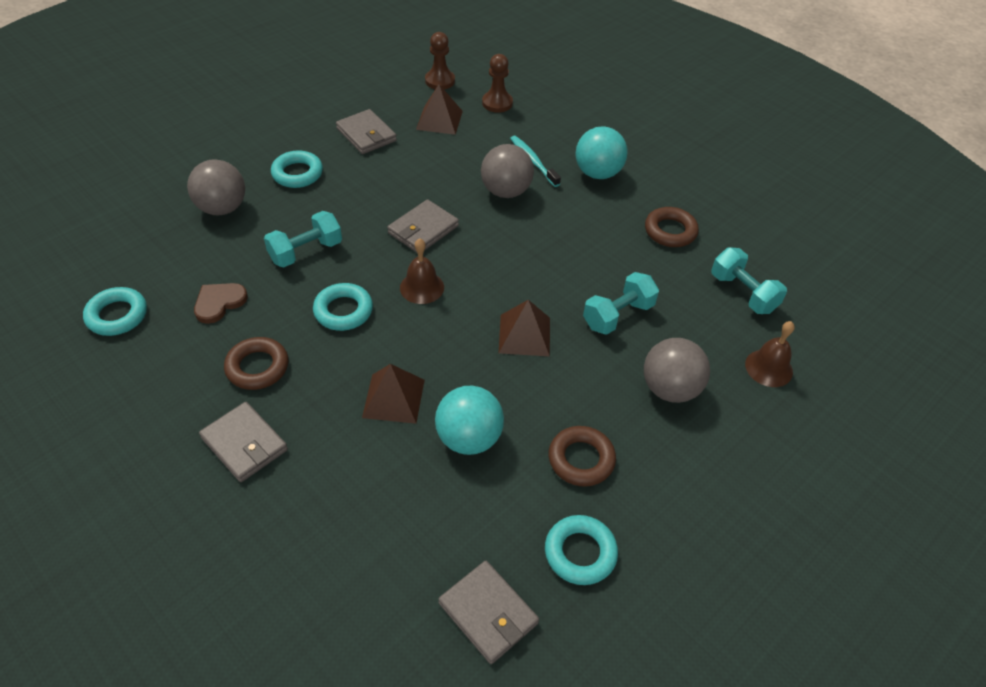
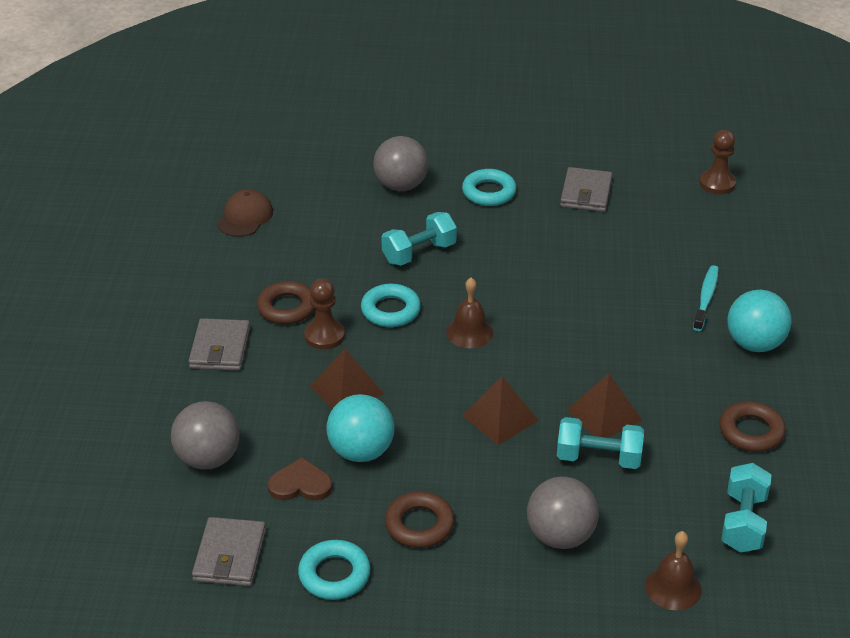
camera: 50 degrees right, 10 degrees down
(117, 315) = (245, 217): turquoise ring -> brown cap
(219, 303) = (316, 250): brown heart -> brown heart (300, 484)
(306, 252) = (419, 253): turquoise dumbbell -> turquoise dumbbell turned 45 degrees counterclockwise
(423, 229) = (530, 292): grey wallet -> none
(439, 120) = (668, 216): brown pyramid -> brown pyramid (604, 415)
(497, 103) = (745, 231): brown pawn -> brown pawn (324, 336)
(506, 191) = (643, 307): grey ball -> grey ball (208, 459)

